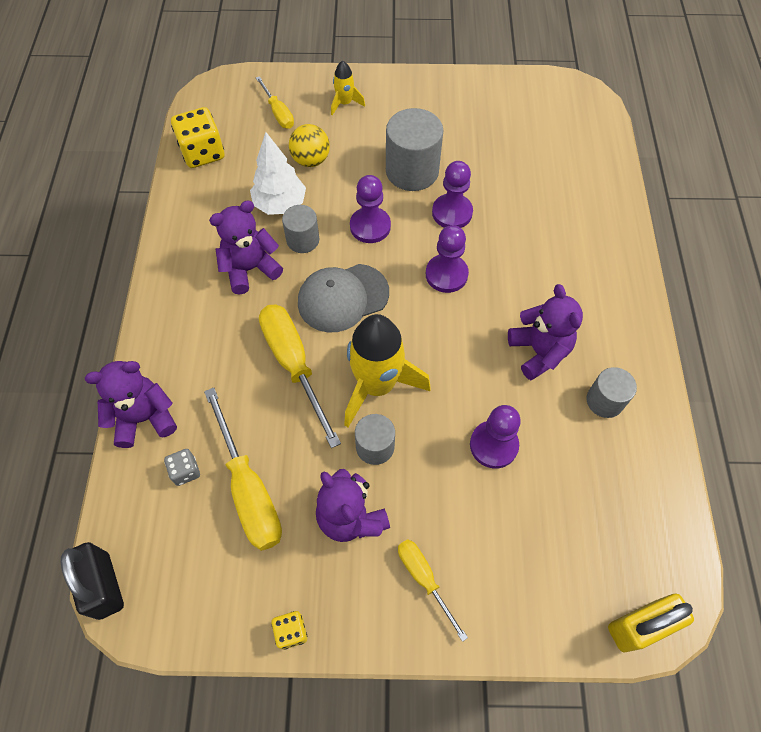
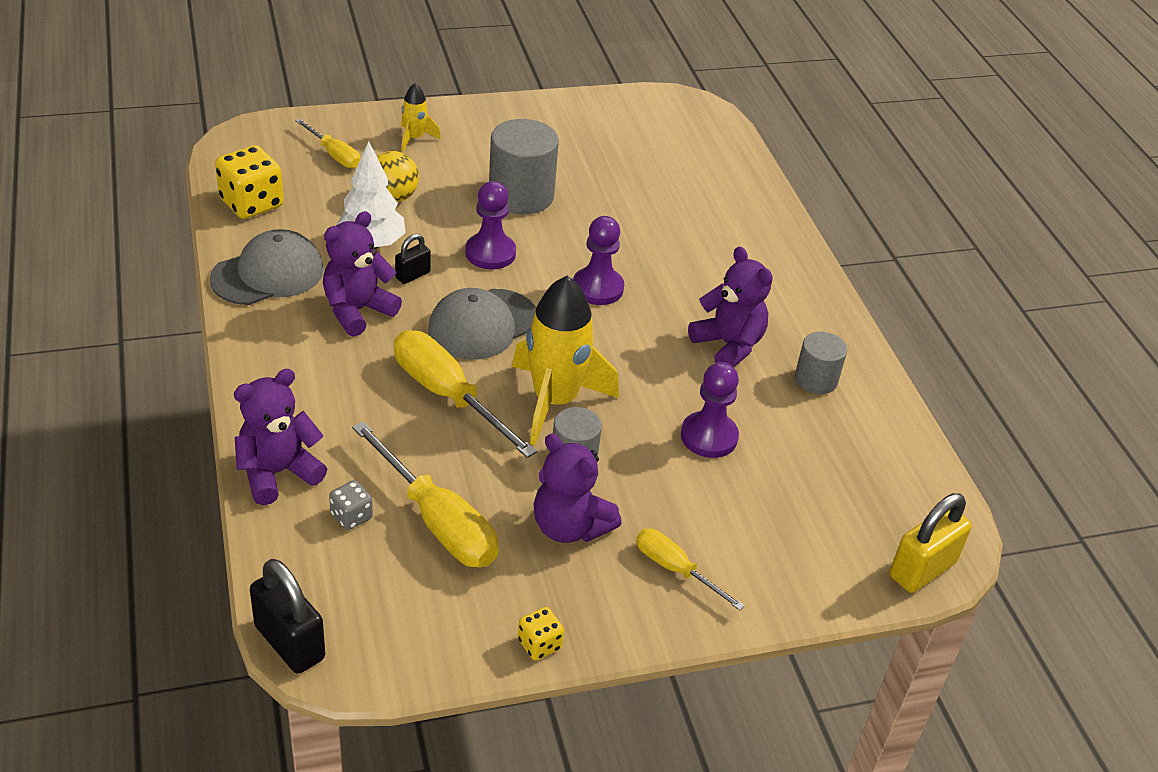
camera: 20 degrees left, 20 degrees down
(194, 223) = (268, 274): none -> grey cap
(303, 240) = (413, 275): grey cylinder -> black padlock
(452, 213) = (583, 230): purple pawn -> none

